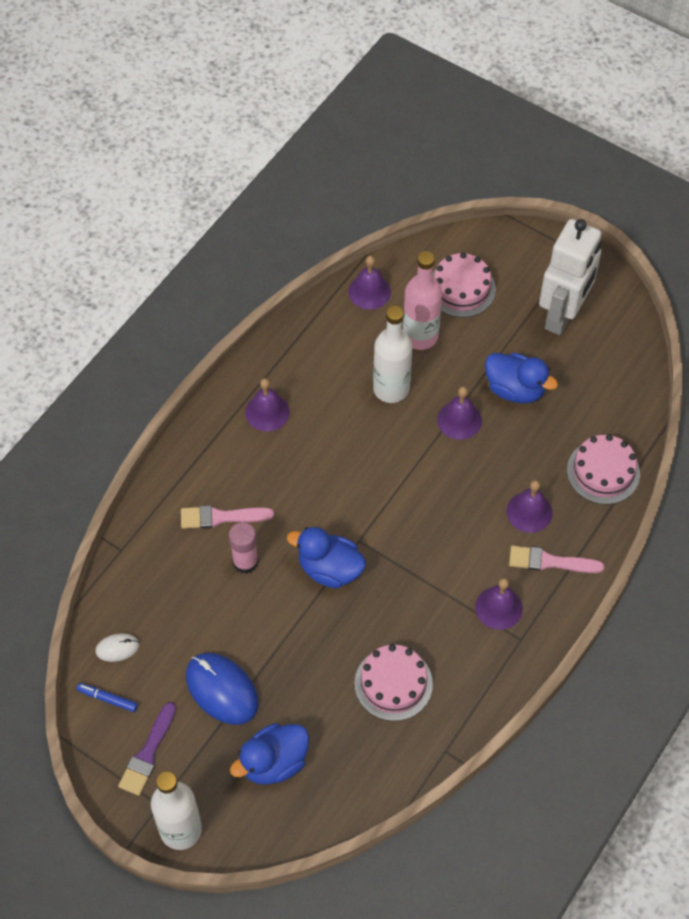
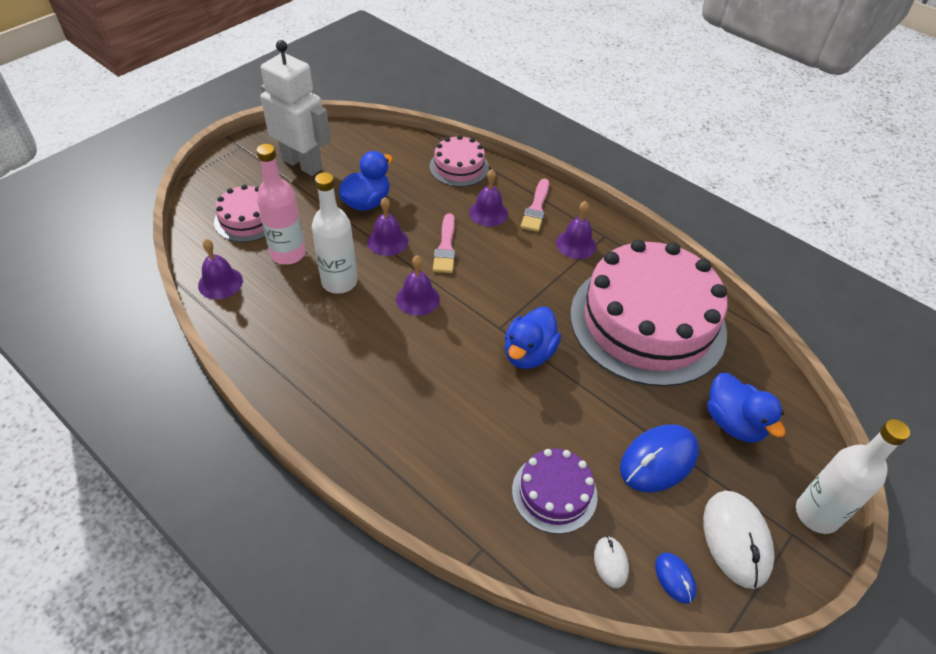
camera: 85 degrees left, 10 degrees down
(108, 699) = (674, 578): blue marker -> blue mouse
(148, 753) = (736, 539): purple brush -> white mouse
(177, 601) = (554, 493): none -> purple cake
(221, 517) = (456, 440): pink brush -> pink brush (445, 247)
(245, 562) = (513, 423): pink glue stick -> none
(267, 412) = (335, 383): purple bell -> purple bell (417, 298)
(393, 683) = (647, 322): pink cake -> pink cake, size x2.18

